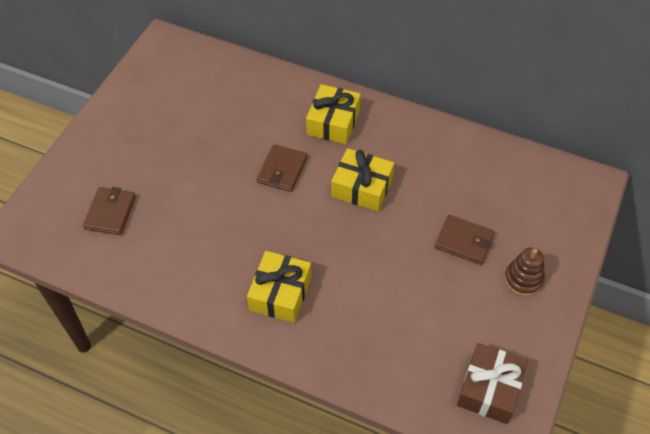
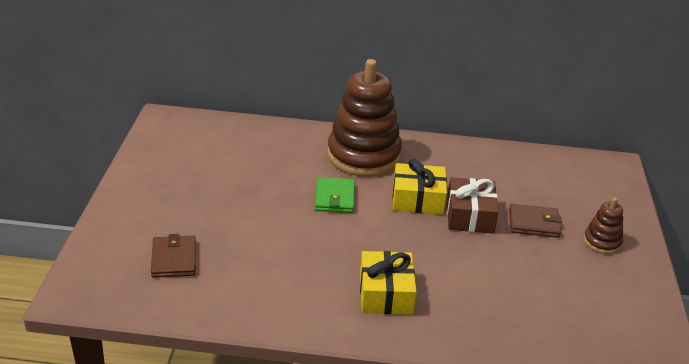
camera: 20 degrees left, 20 degrees down
(282, 170) = (334, 198): brown wallet -> green wallet
(333, 122) = (363, 156): yellow gift -> brown stacking toy
(489, 389) = (625, 329): brown gift -> brown gift (470, 216)

